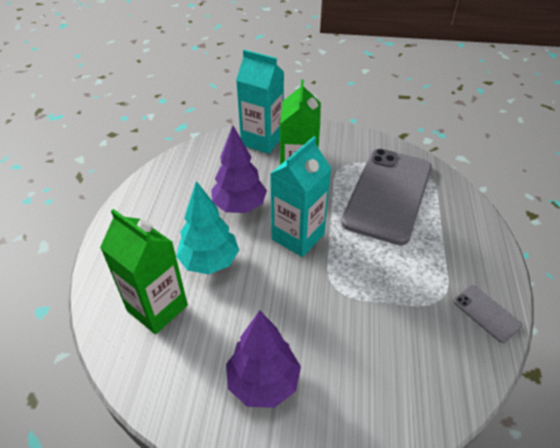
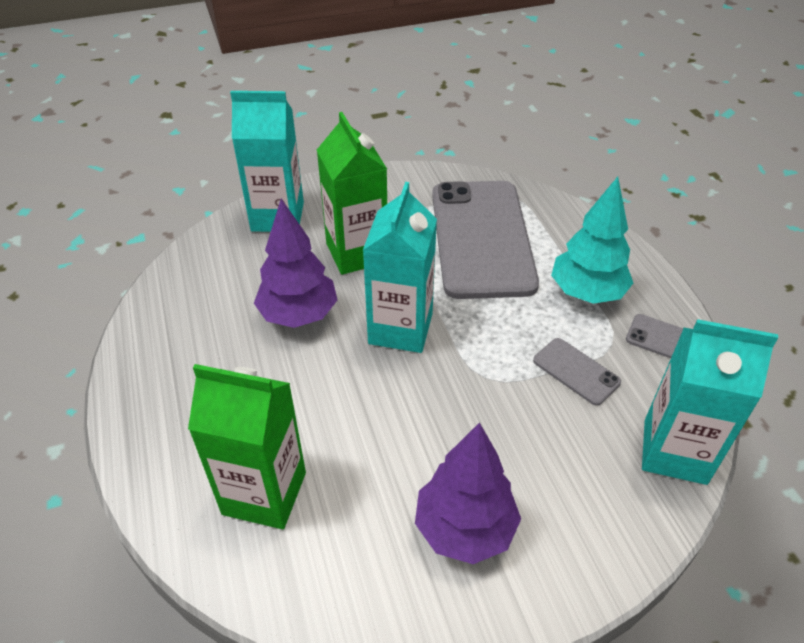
camera: 25 degrees left, 0 degrees up
(210, 261) = (301, 403): turquoise tree -> turquoise tree (587, 293)
(402, 309) = (576, 371): none -> grey phone
(443, 394) = (675, 451): none -> turquoise carton

